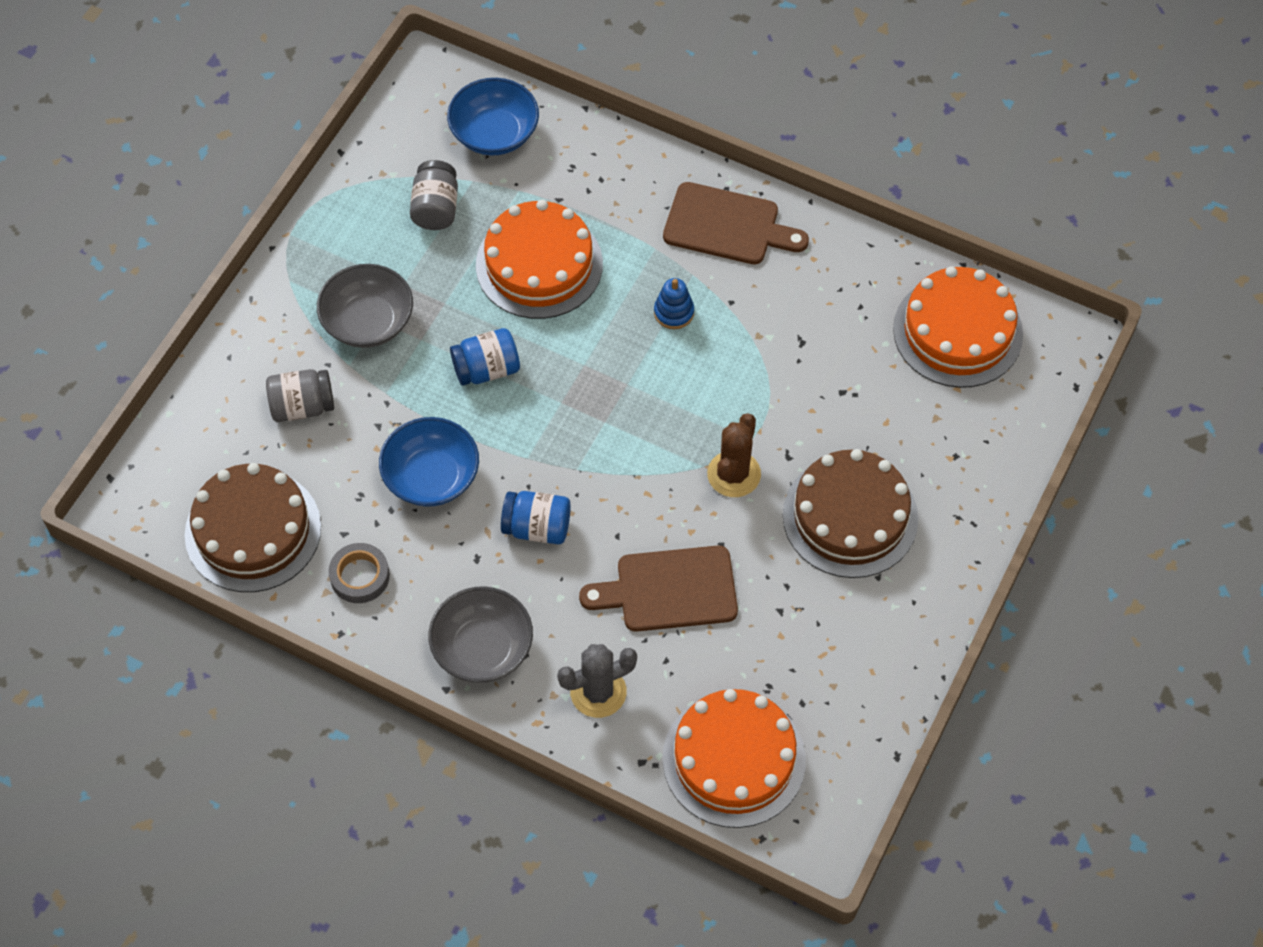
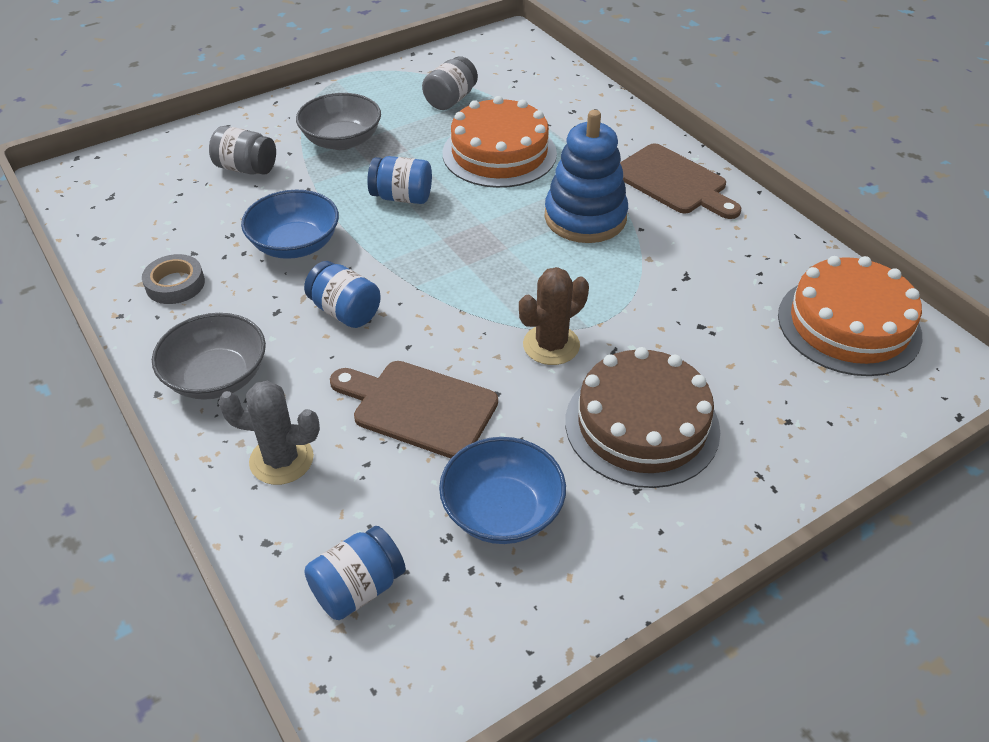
camera: 30 degrees right, 15 degrees down
(253, 530) = (132, 224): brown cake -> none
(494, 133) = (530, 77): blue bowl -> blue bowl (502, 511)
(674, 312) = (585, 217): blue stacking toy -> blue stacking toy, size x2.13
(734, 759) = (358, 588): orange cake -> blue jar

